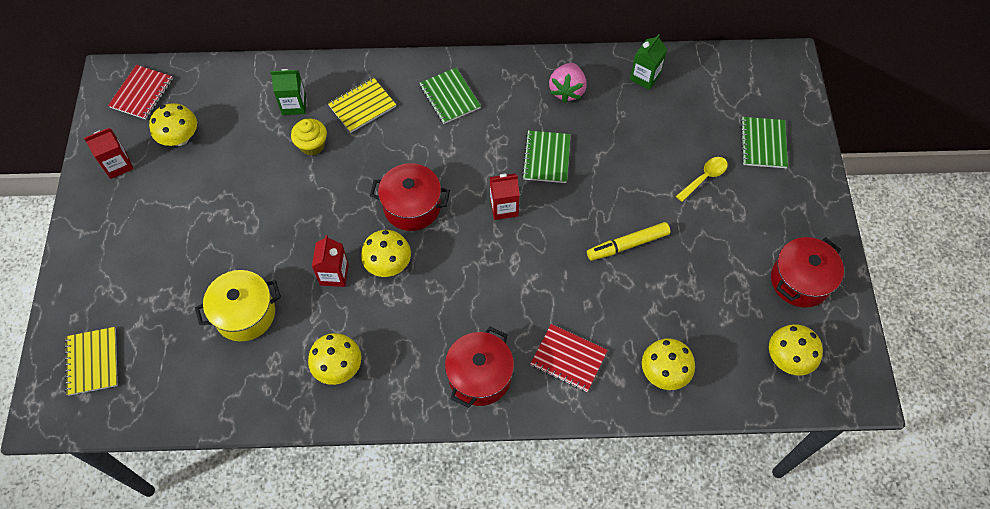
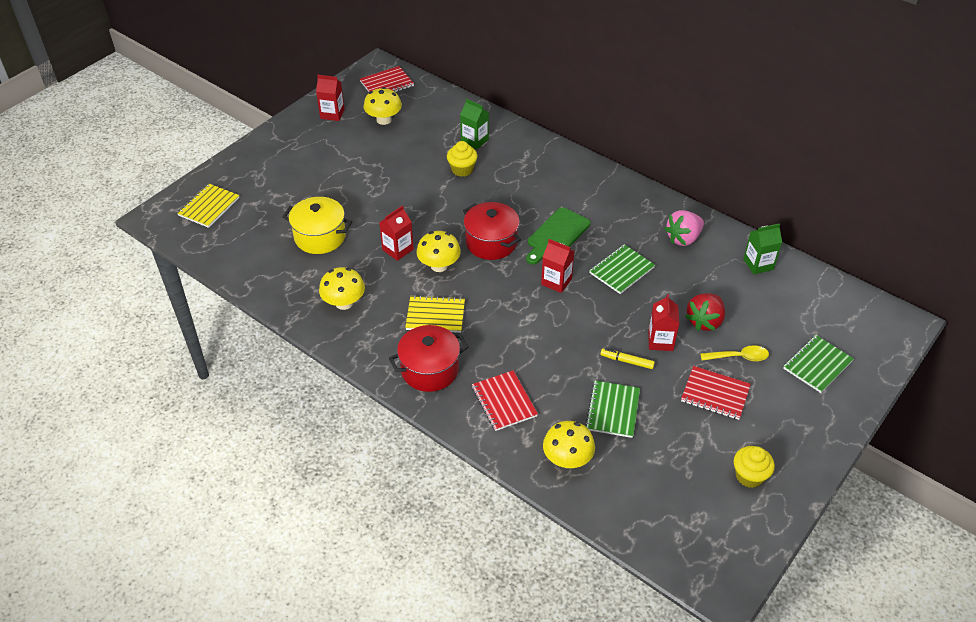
camera: 40 degrees right, 15 degrees down
(362, 106) = (520, 166): yellow notebook -> yellow notebook (435, 315)
(450, 97) = (588, 194): green notebook -> green notebook (612, 410)
(462, 159) = (556, 235): none -> green cutting board
(627, 245) = (627, 361): yellow marker -> yellow marker, size x0.64
(636, 206) = (660, 341): none -> red carton
(652, 162) = (704, 321): none -> red strawberry
(716, 226) = (715, 394): none -> red notebook
(788, 358) = (681, 520): yellow mushroom -> none
(800, 281) = (749, 476): red pot -> yellow cupcake

